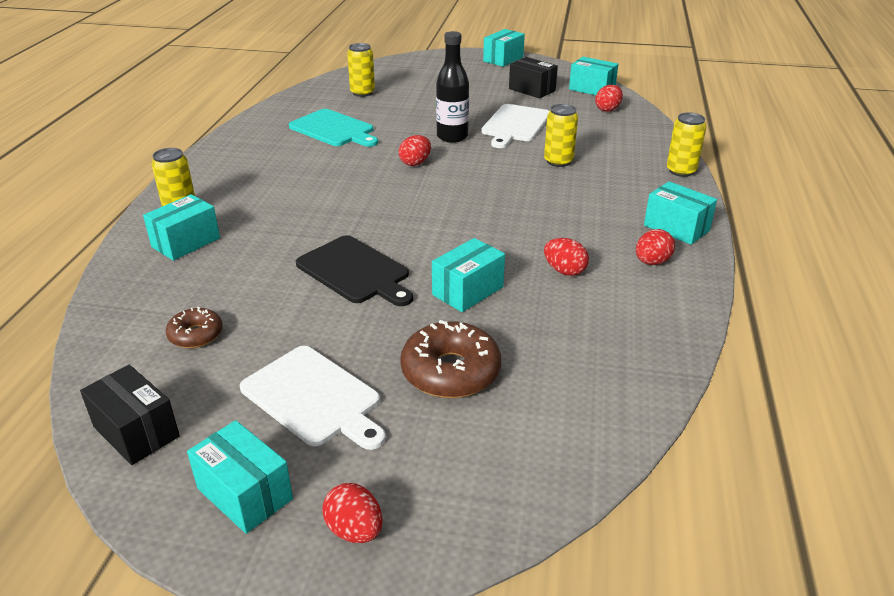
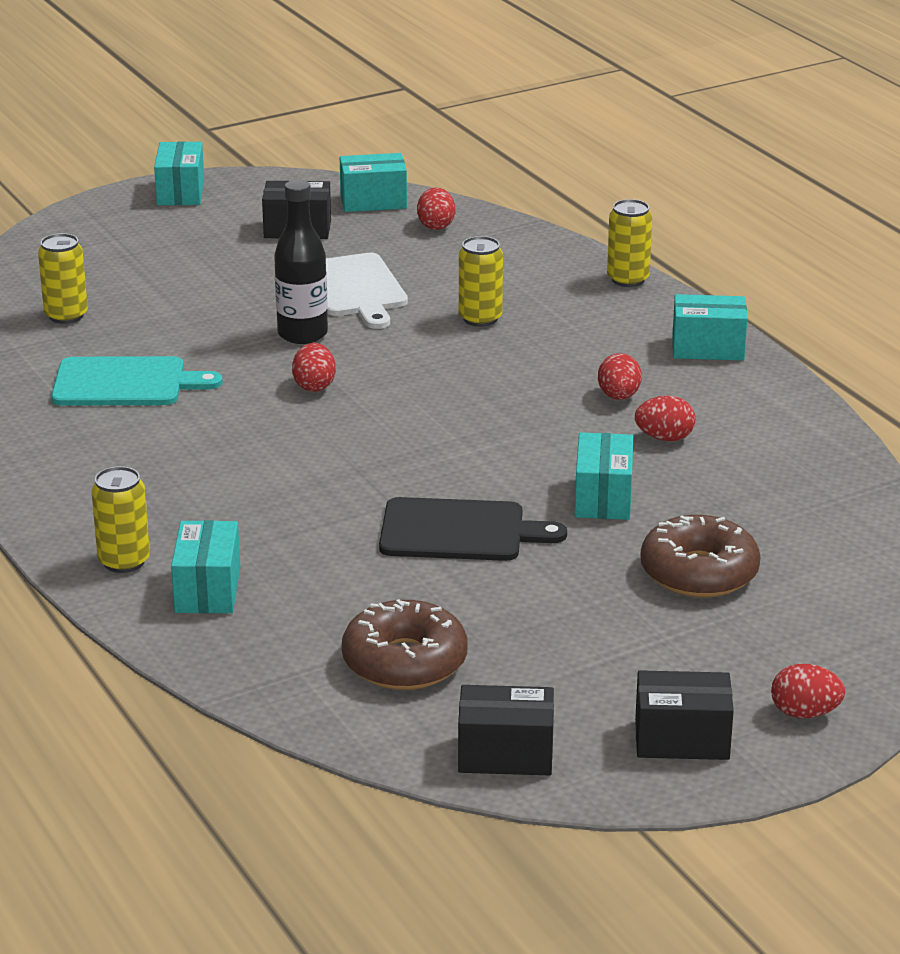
camera: 40 degrees left, 5 degrees down
(196, 335) = (404, 662): brown donut -> brown donut, size x1.73
(245, 493) = (682, 739): turquoise box -> black box
(314, 398) = (616, 651): white cutting board -> none
(651, 262) = (732, 394): red egg -> red egg (618, 397)

